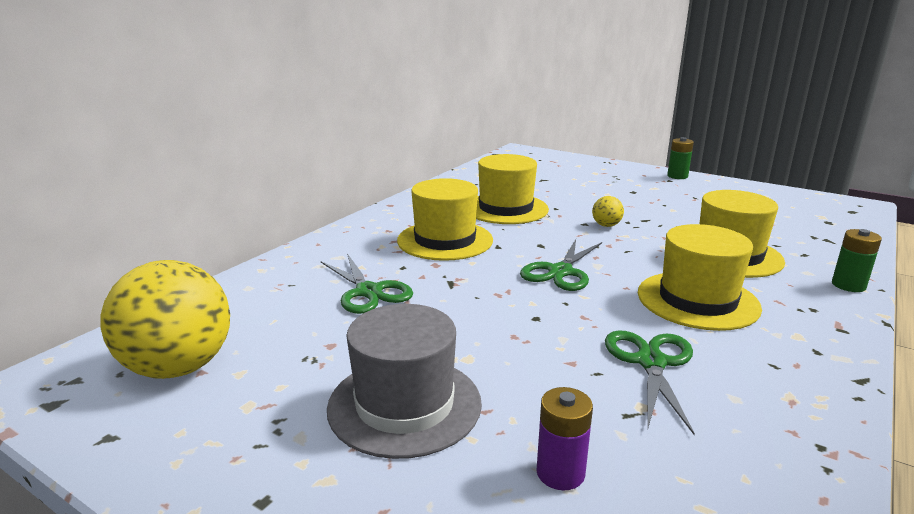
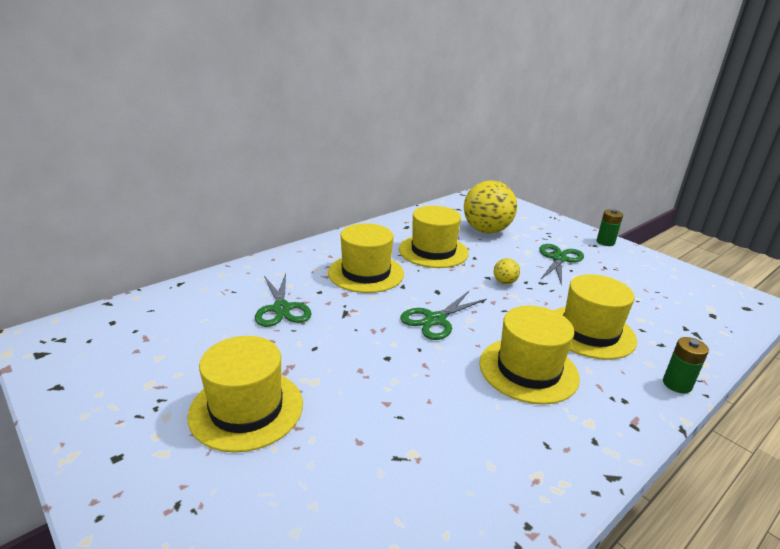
camera: 15 degrees right, 5 degrees up
(178, 367) = (124, 344): yellow ball -> yellow ball (486, 230)
(404, 405) = (246, 409): grey hat -> yellow hat
(560, 473) = (314, 491): purple battery -> none
(651, 362) = (447, 418): green scissors -> green scissors (559, 259)

